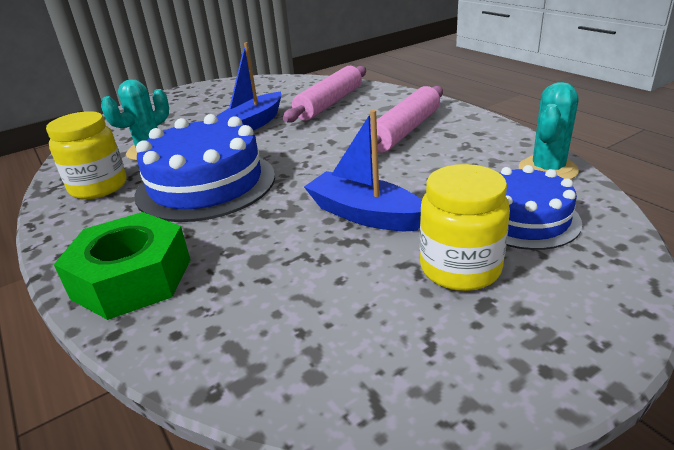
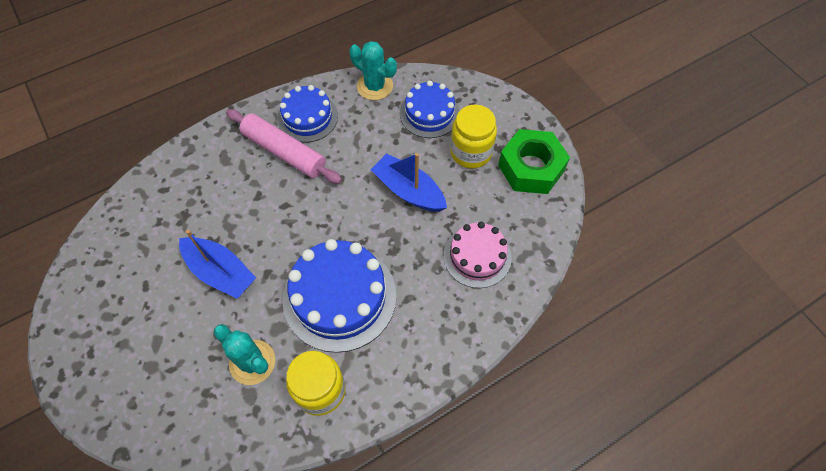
camera: 90 degrees left, 30 degrees up
(132, 278) = (460, 323): green nut -> green nut (531, 168)
(243, 289) = (477, 256): none -> pink cake
(329, 103) = (193, 203): pink rolling pin -> none
(364, 214) = (408, 191): blue boat -> blue boat turned 90 degrees clockwise
(462, 136) = (307, 117): none -> blue cake

